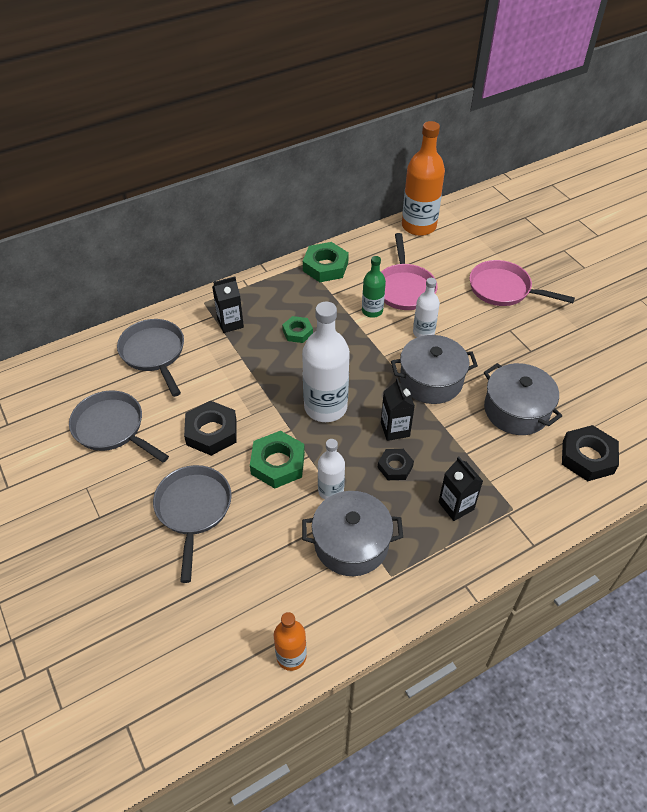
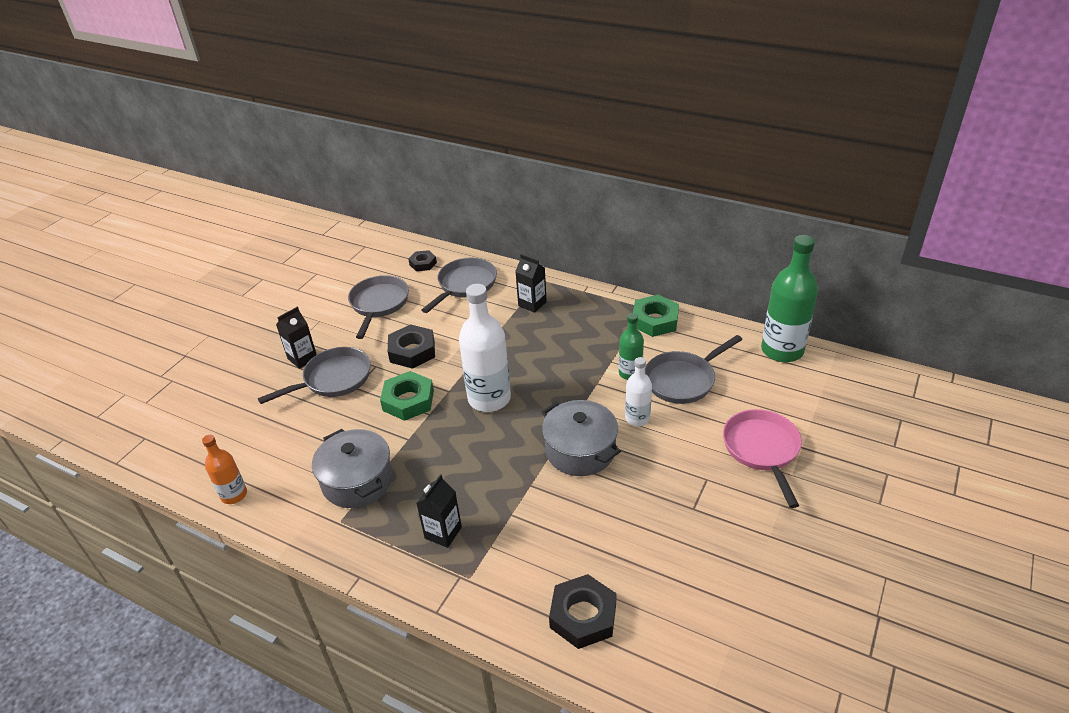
camera: 60 degrees right, 10 degrees down
(297, 332) = (558, 343): green nut -> none
(331, 490) = (402, 443): white bottle -> none
(395, 429) = (500, 452): black carton -> black carton (302, 358)
(395, 467) = (457, 471): black nut -> black nut (423, 263)
(404, 288) = (683, 380): pink pan -> grey pan
(419, 226) = (782, 350): orange bottle -> green bottle
(516, 410) = (598, 530): grey pot -> none

